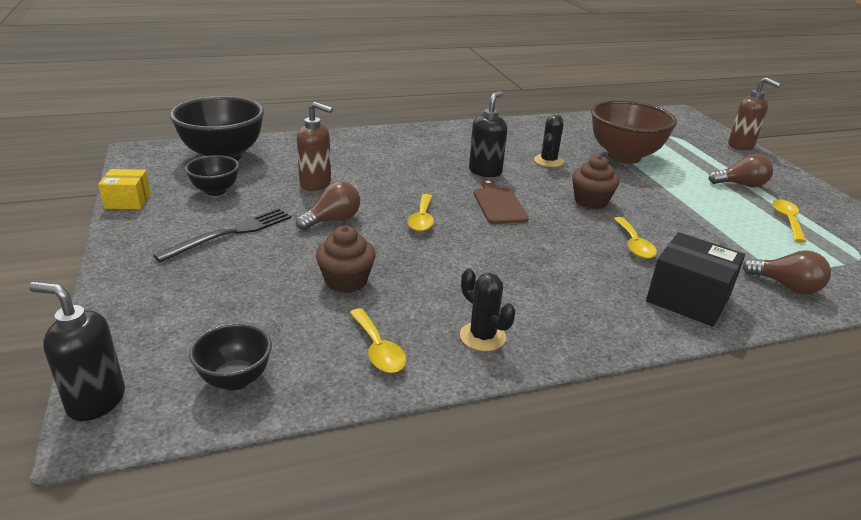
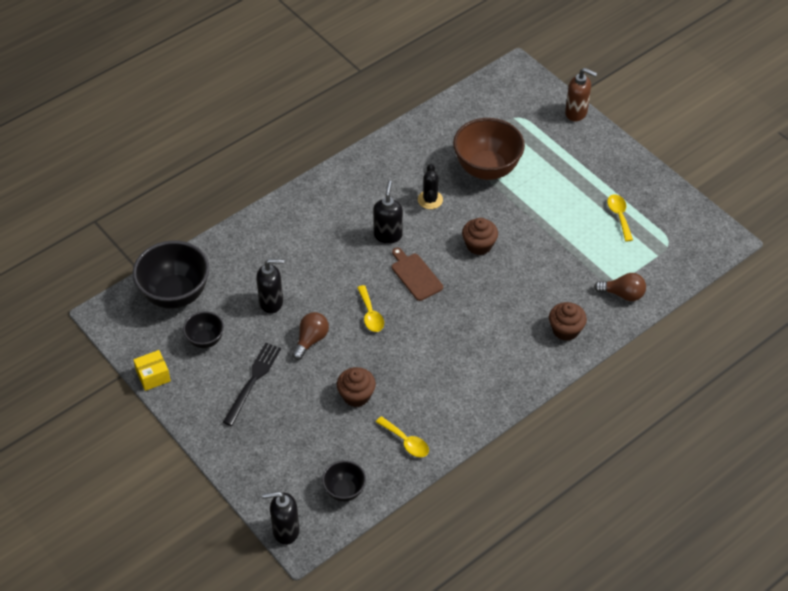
camera: 20 degrees left, 20 degrees up
(316, 184) = (271, 302): brown soap dispenser -> black soap dispenser
(482, 336) = (458, 409): black cactus -> none
(634, 244) = (521, 287): yellow spoon -> none
(688, 298) = (565, 330): black box -> brown cupcake
(741, 185) = (583, 178): brown light bulb -> none

